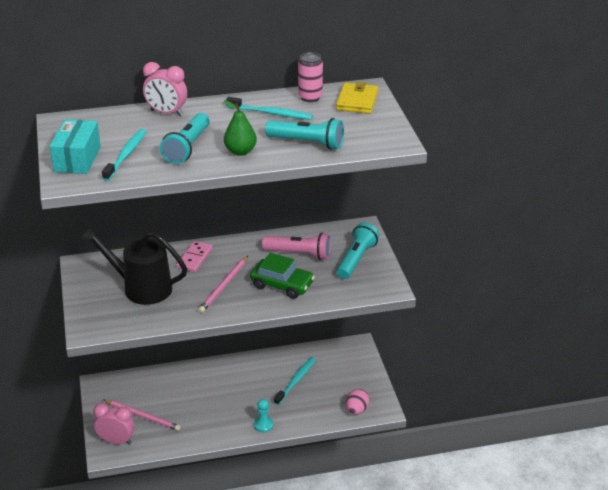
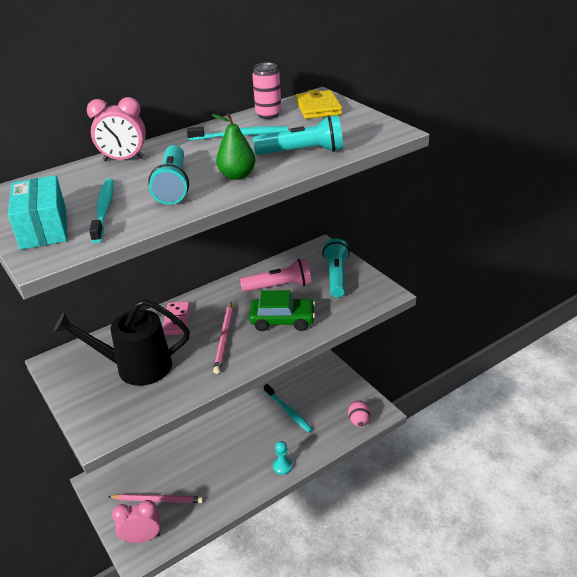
camera: 20 degrees left, 0 degrees up
(296, 380) = (288, 412): turquoise toothbrush -> turquoise toothbrush turned 135 degrees clockwise

